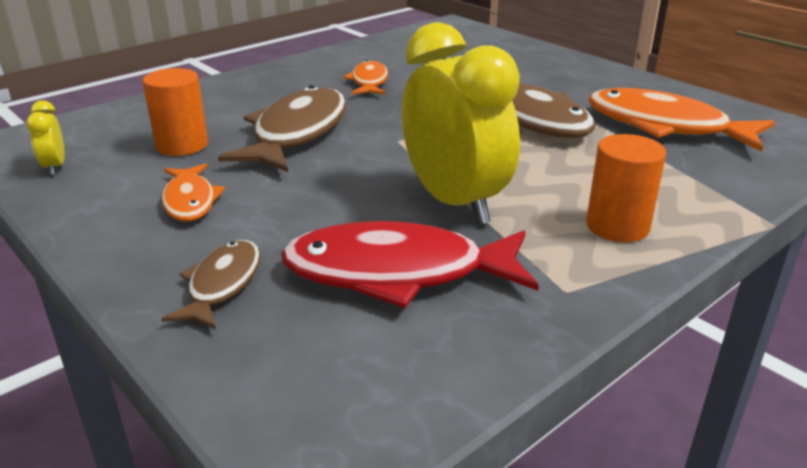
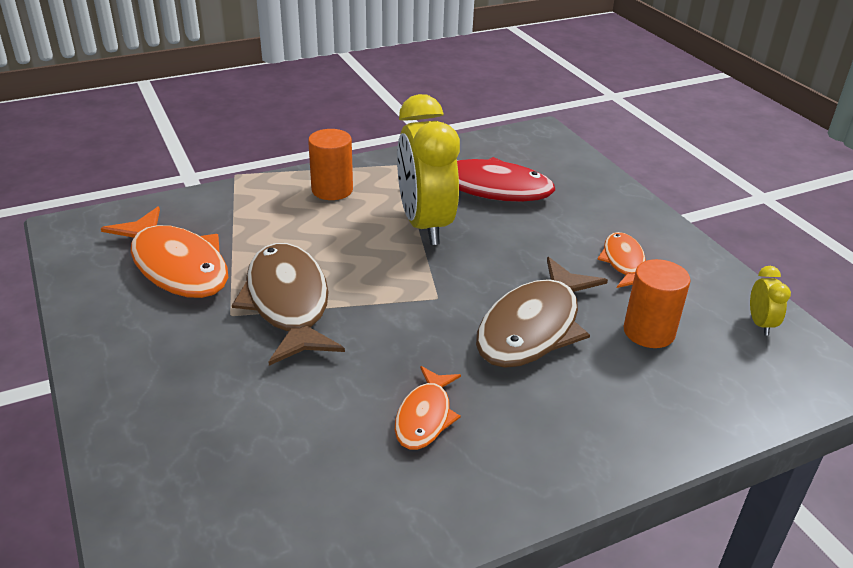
camera: 165 degrees left, 5 degrees up
(222, 284) = (589, 199): brown fish -> none

